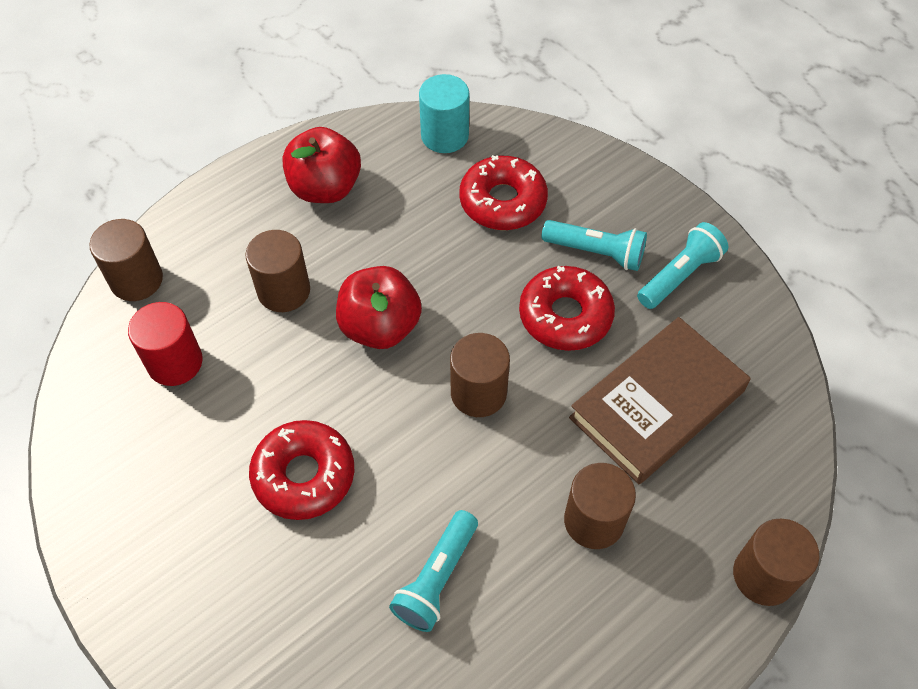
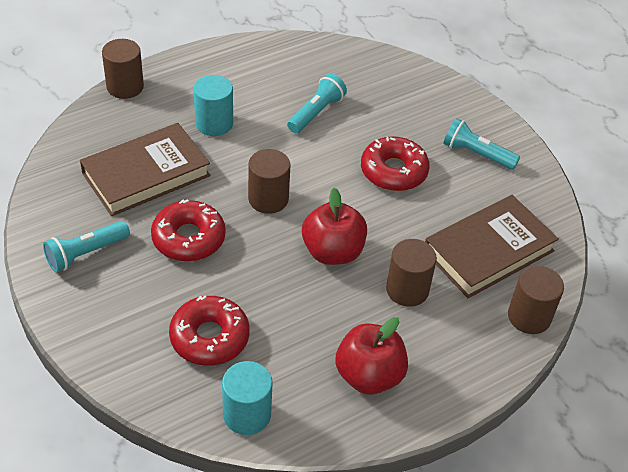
camera: 175 degrees left, 10 degrees down
(175, 362) = (488, 251): red cylinder -> brown book
(594, 521) = (214, 123): brown cylinder -> turquoise cylinder
(596, 252) = (145, 281): turquoise flashlight -> turquoise flashlight (476, 154)

